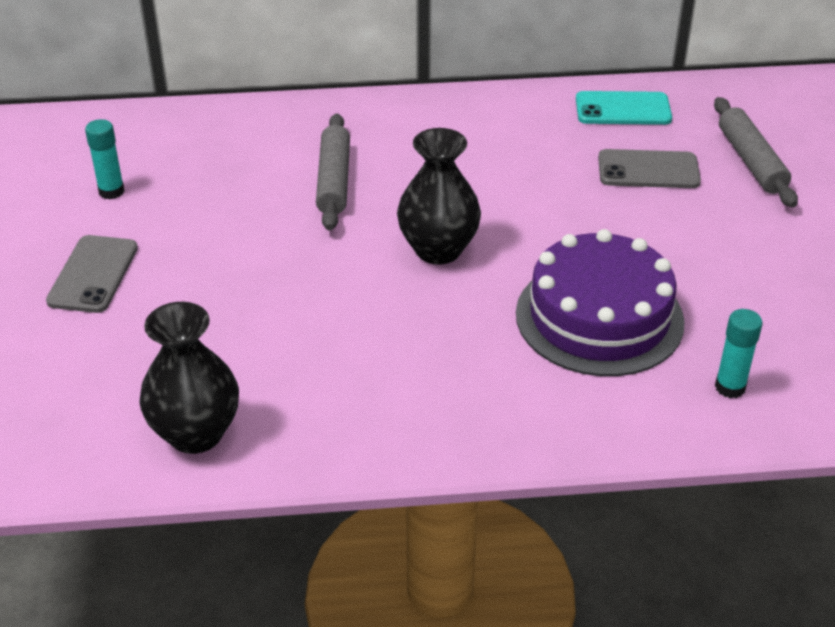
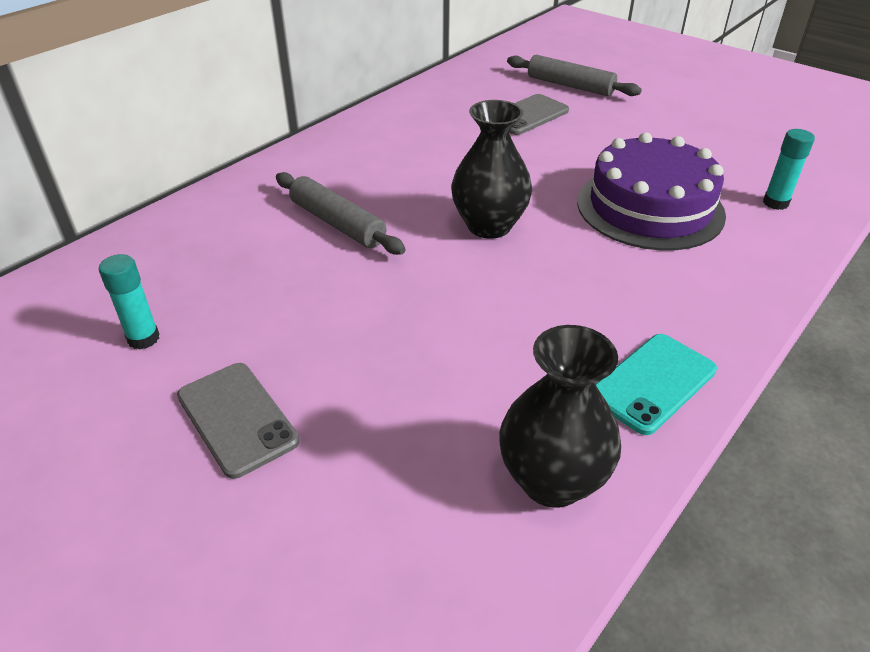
camera: 45 degrees left, 0 degrees up
(623, 109) = (455, 91): turquoise phone -> turquoise phone (653, 383)

